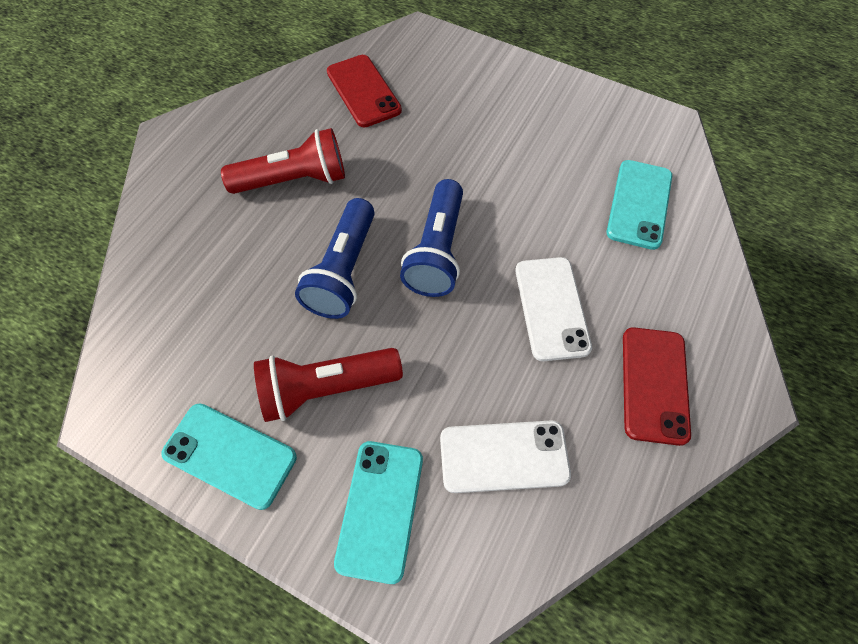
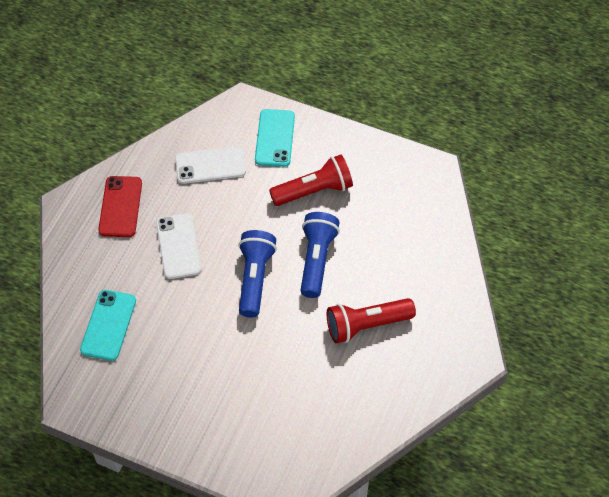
camera: 175 degrees right, 5 degrees down
(230, 455) = (360, 155): turquoise phone -> none
(363, 91) = (328, 415): red phone -> none

